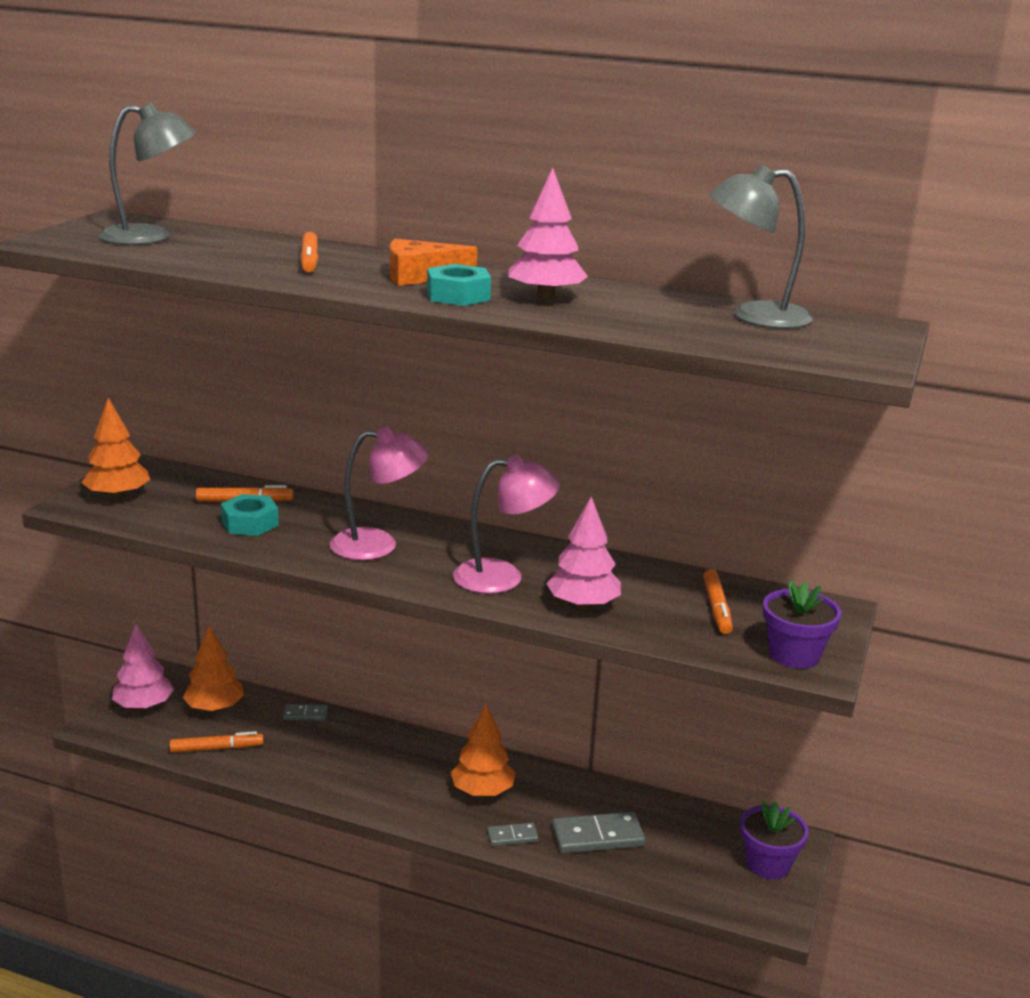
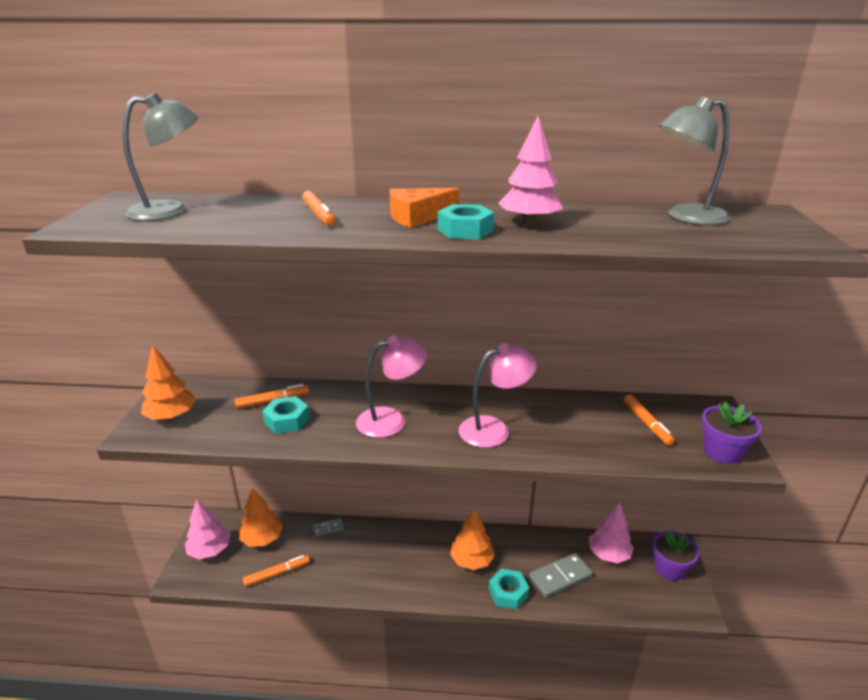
camera: 15 degrees left, 5 degrees up
(512, 836) = (508, 593): grey domino -> turquoise nut
(583, 605) = (562, 441): pink tree -> pink tree (608, 554)

